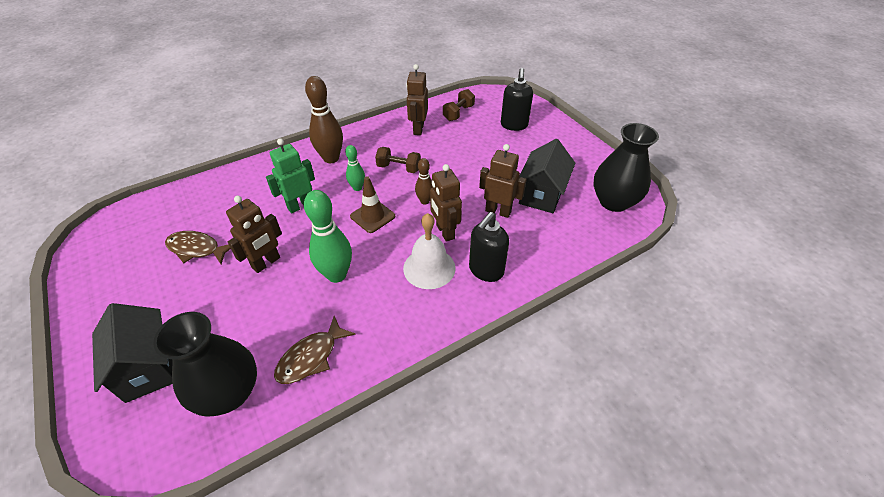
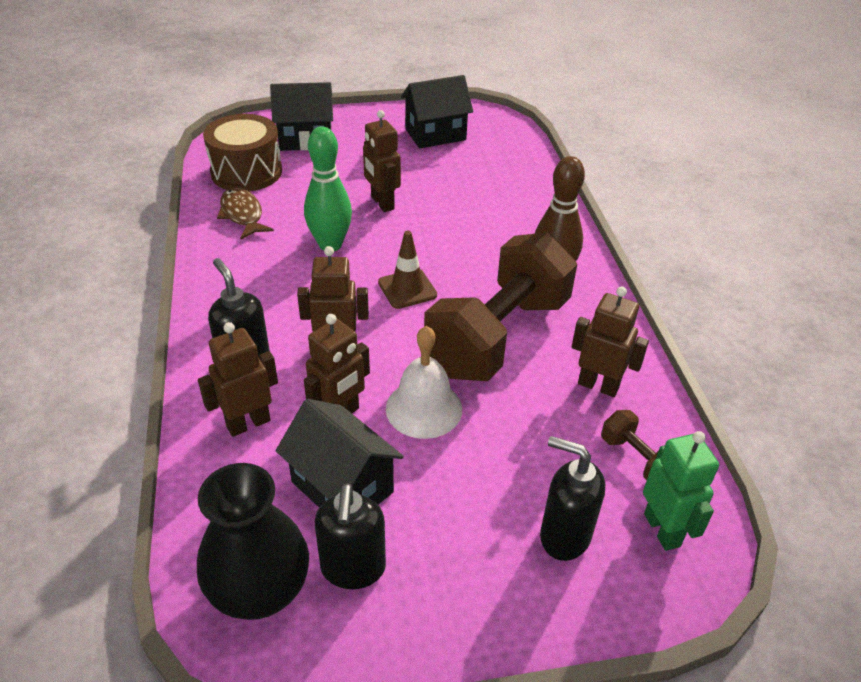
camera: 110 degrees right, 5 degrees down
(135, 262) = (435, 134): none -> black house
(197, 249) = (432, 165): brown fish -> none
(229, 392) = (246, 172): black vase -> brown drum
(300, 205) = (463, 236): green robot -> green robot (662, 530)
(357, 188) = (472, 287): green bowling pin -> none
(399, 168) = (498, 336): brown dumbbell -> brown dumbbell, size x2.45
(425, 201) = (408, 343): brown bowling pin -> none
(429, 268) = (287, 315): white bell -> white bell (424, 408)
(530, 247) = (248, 423): none -> brown robot
(579, 177) = (353, 569): none -> black soap dispenser

